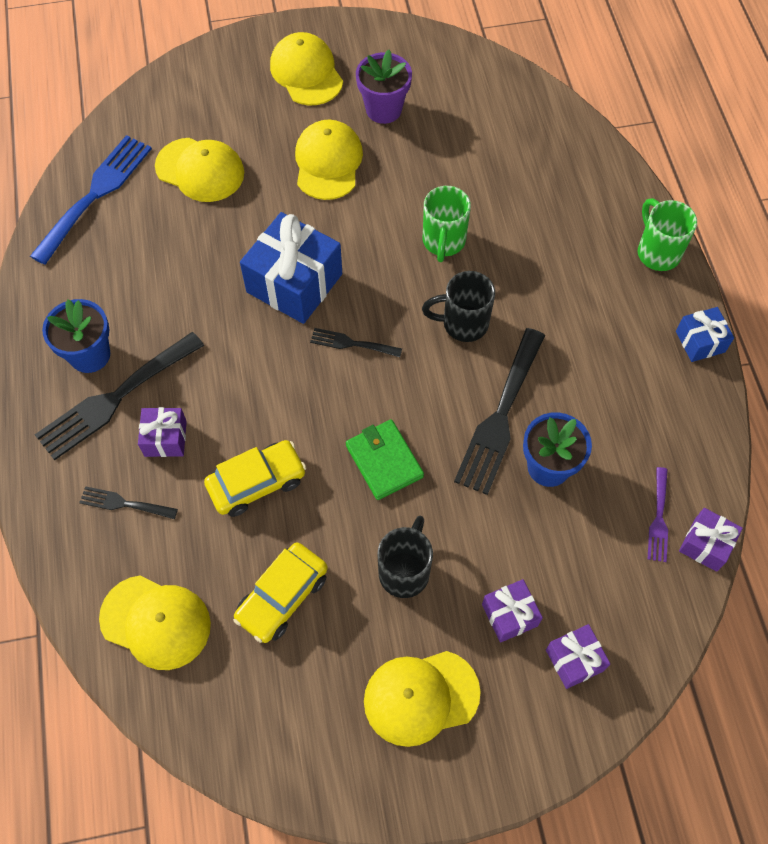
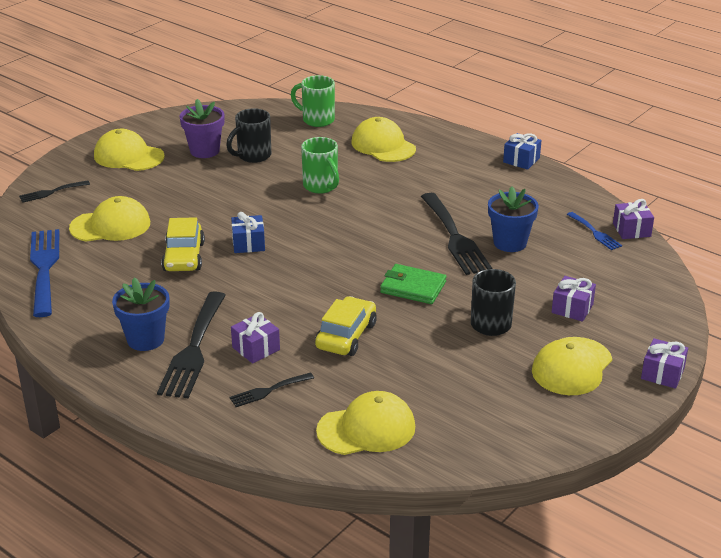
camera: 40 degrees left, 30 degrees down
(282, 597) = (432, 373): yellow car -> yellow car (184, 257)
(294, 283) = (248, 244): blue gift -> blue gift, size x0.52
(328, 162) = (198, 186): yellow cap -> yellow cap (383, 145)
(351, 343) = (323, 251): black fork -> black fork (51, 192)
(463, 324) = (380, 212): black mug -> black mug (253, 156)
(574, 660) = (630, 306): purple gift -> purple gift (662, 373)
(657, 252) = (451, 138): green mug -> green mug (317, 120)
(659, 519) = (595, 233): purple fork -> blue fork

